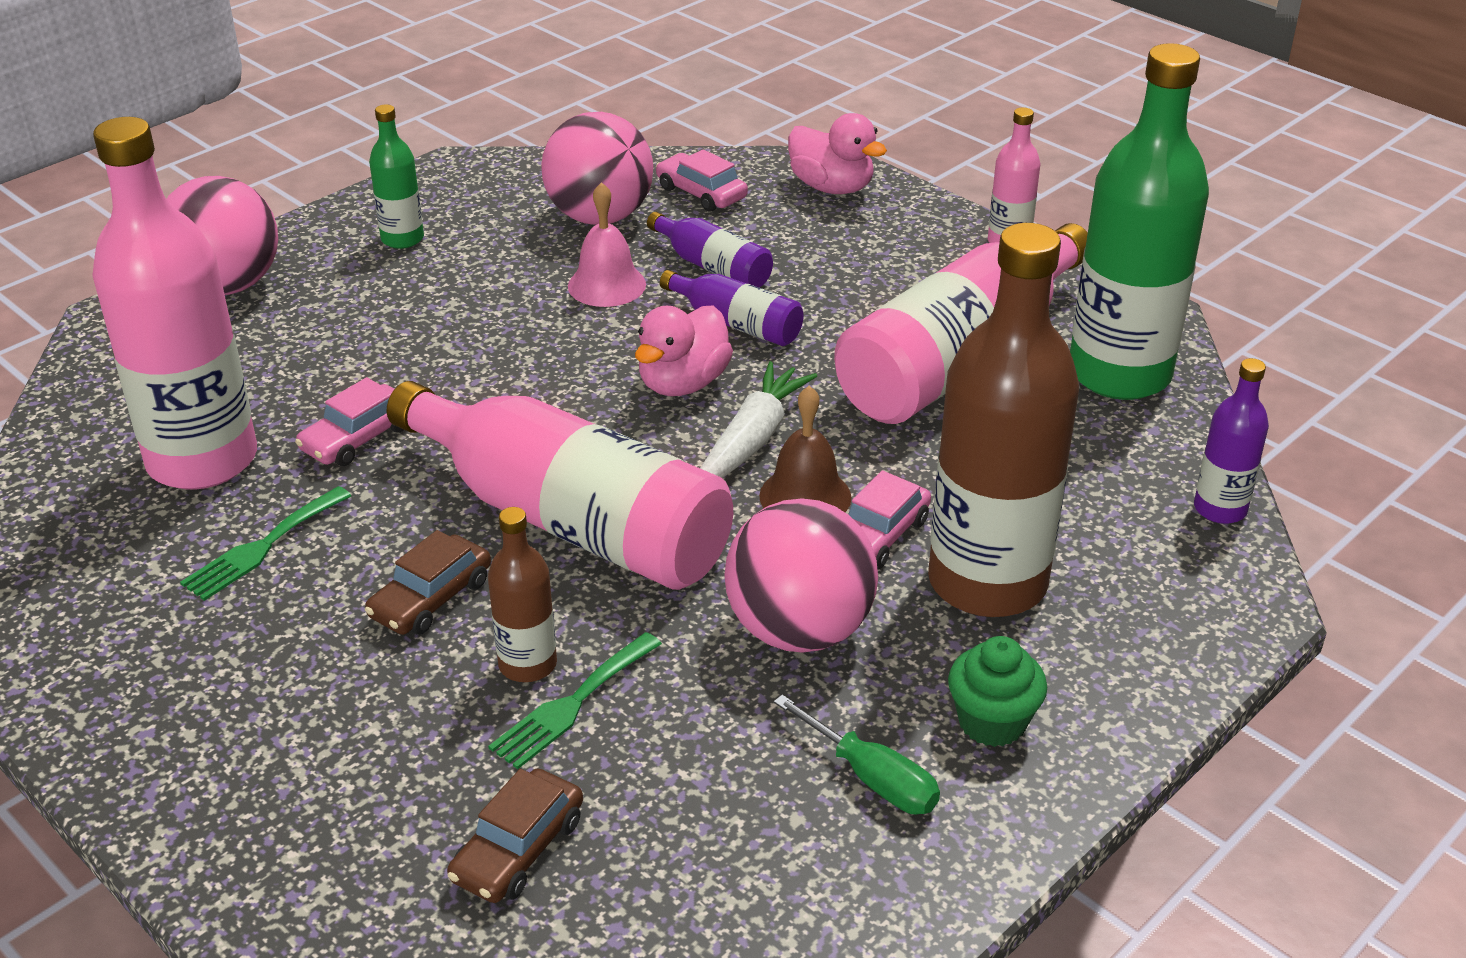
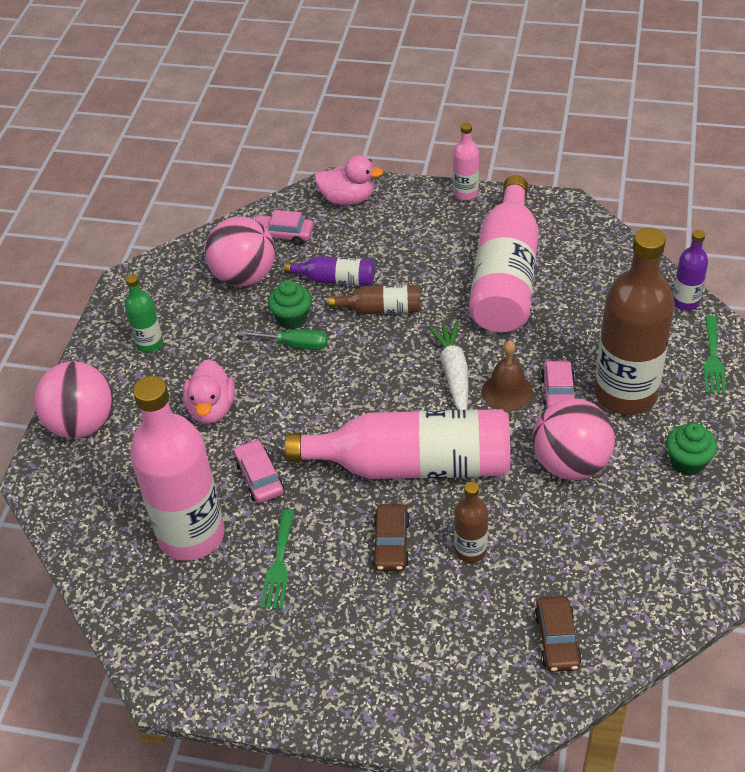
camera: 30 degrees left, 10 degrees up
(358, 438) = (259, 477): pink car -> pink car turned 150 degrees clockwise
(572, 704) = (510, 558): green fork -> green fork (713, 359)
(606, 285) = (292, 318): pink bell -> green cupcake
(683, 383) = (390, 358): pink duck -> pink duck (212, 409)
(736, 324) = (381, 309): purple bottle -> brown bottle
(872, 778) = (665, 517): green screwdriver -> green screwdriver (295, 345)
(1119, 374) = (583, 248): green bottle -> none

